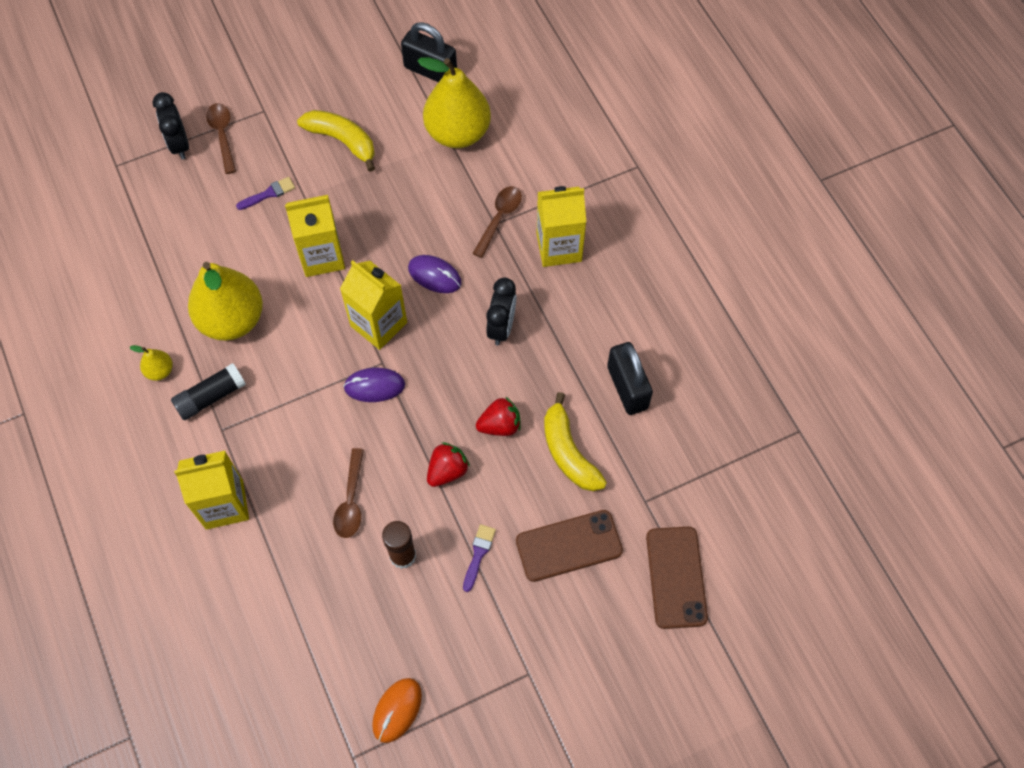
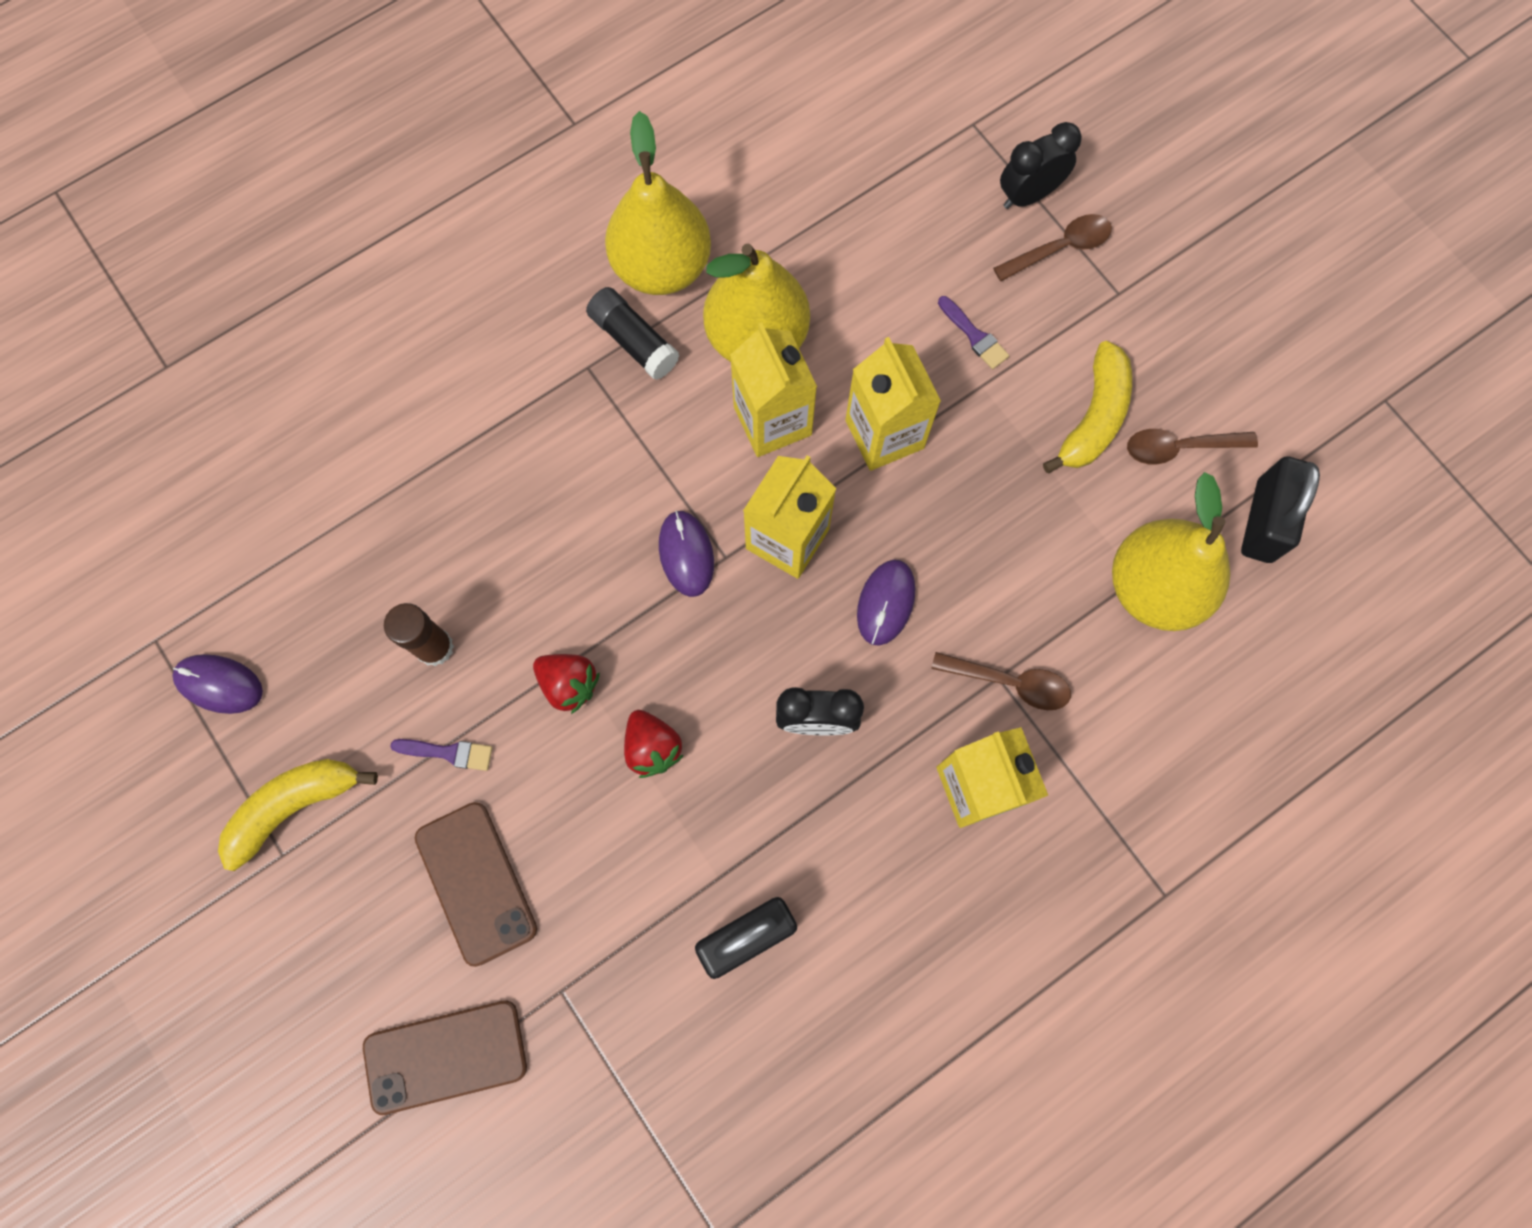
camera: 80 degrees right, 10 degrees up
(160, 371) = (662, 267): yellow pear -> yellow pear, size x2.33
(224, 504) = (480, 398): yellow carton -> yellow carton (772, 421)
(351, 501) = (506, 560): brown spoon -> brown spoon (1179, 448)
(397, 710) = (219, 684): orange mouse -> purple mouse
(568, 452) = (624, 859): yellow banana -> yellow banana (294, 806)

